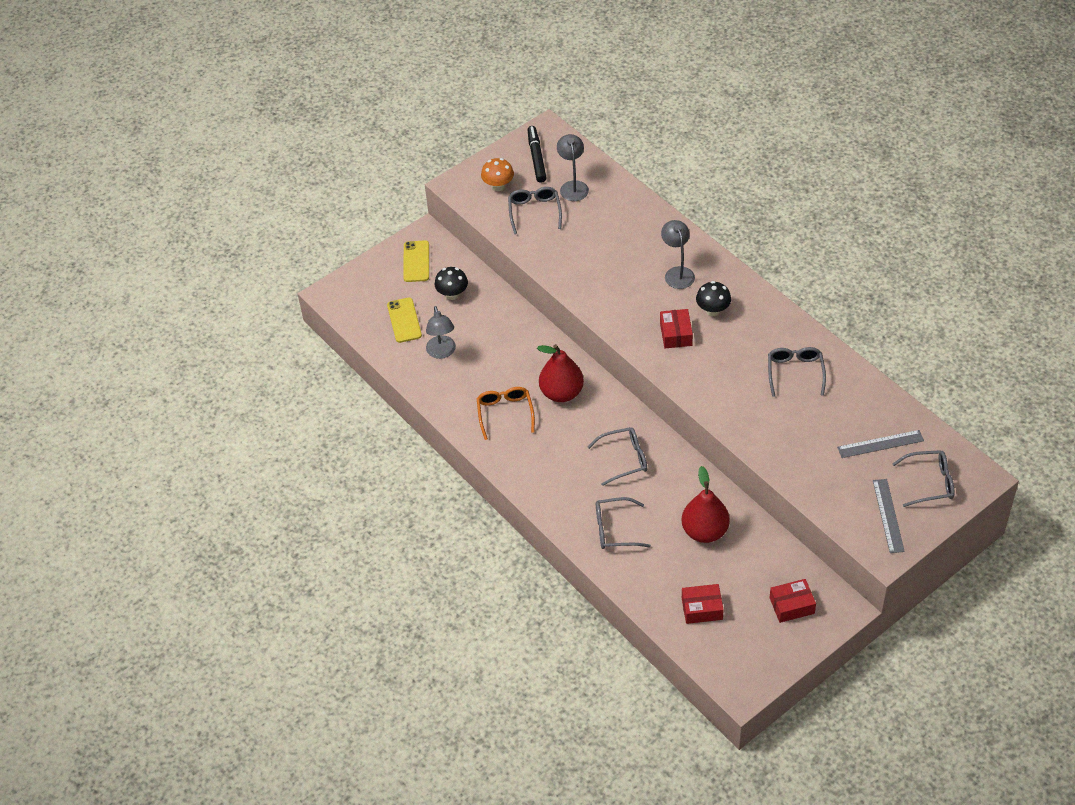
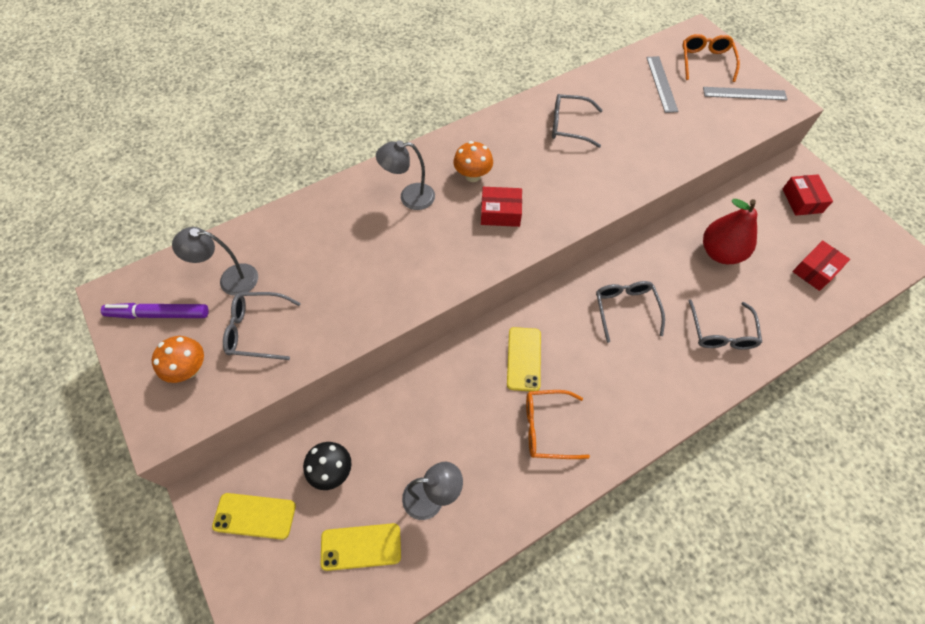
camera: 85 degrees left, 10 degrees up
(536, 157) = (159, 314): black marker -> purple marker
(561, 393) = (524, 359): red pear -> yellow phone
(702, 609) = (815, 270): red box -> red box turned 45 degrees clockwise
(713, 310) = (473, 175): black mushroom -> orange mushroom
(929, 482) = (705, 62): grey glasses -> orange glasses

